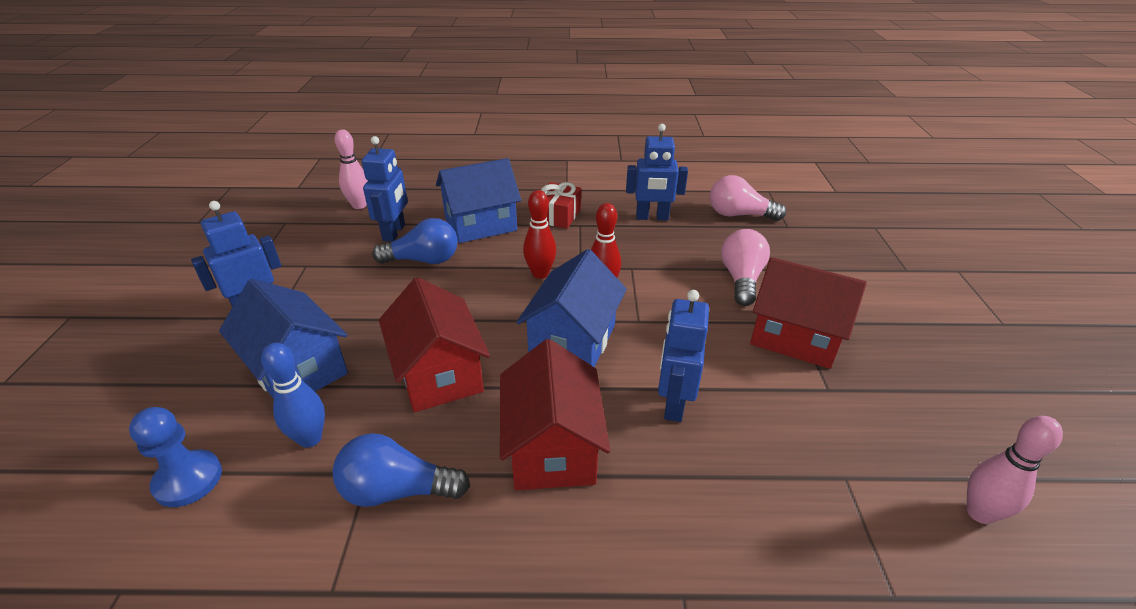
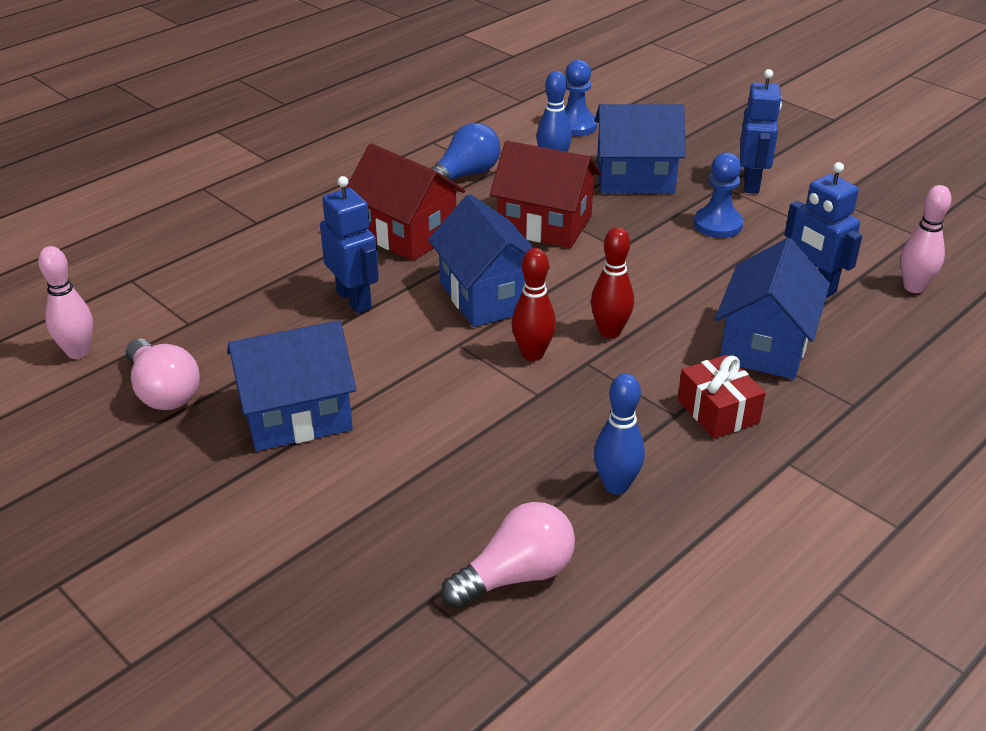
camera: 135 degrees right, 0 degrees up
(347, 293) = (718, 224): none -> blue pawn
(423, 260) = (728, 280): blue light bulb -> none
(652, 217) = (616, 486): blue robot -> blue bowling pin
(741, 279) = (408, 455): pink light bulb -> pink light bulb (163, 391)
(795, 337) = (296, 415): red house -> blue house

